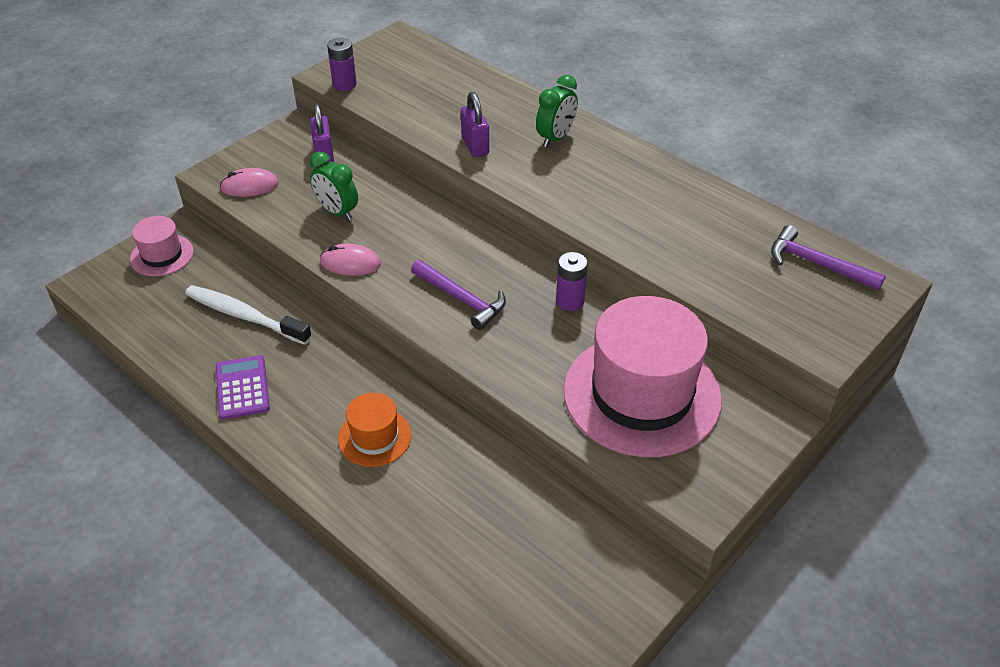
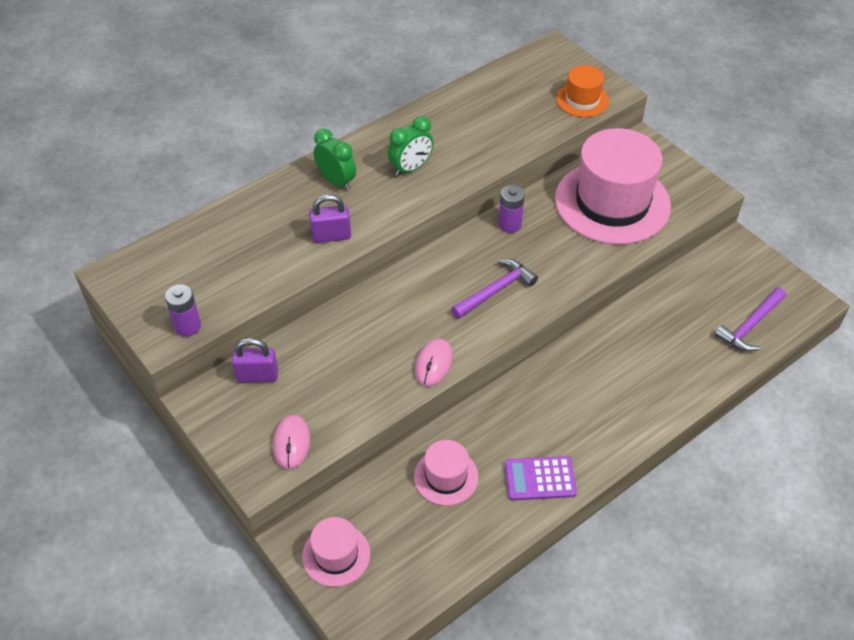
camera: 80 degrees left, 5 degrees up
(244, 316) = (446, 477): white toothbrush -> pink hat
(337, 212) = (355, 370): green clock -> green clock (411, 168)
(375, 437) = (606, 384): orange hat -> orange hat (582, 100)
(817, 264) = (529, 73): purple hammer -> purple hammer (750, 325)

